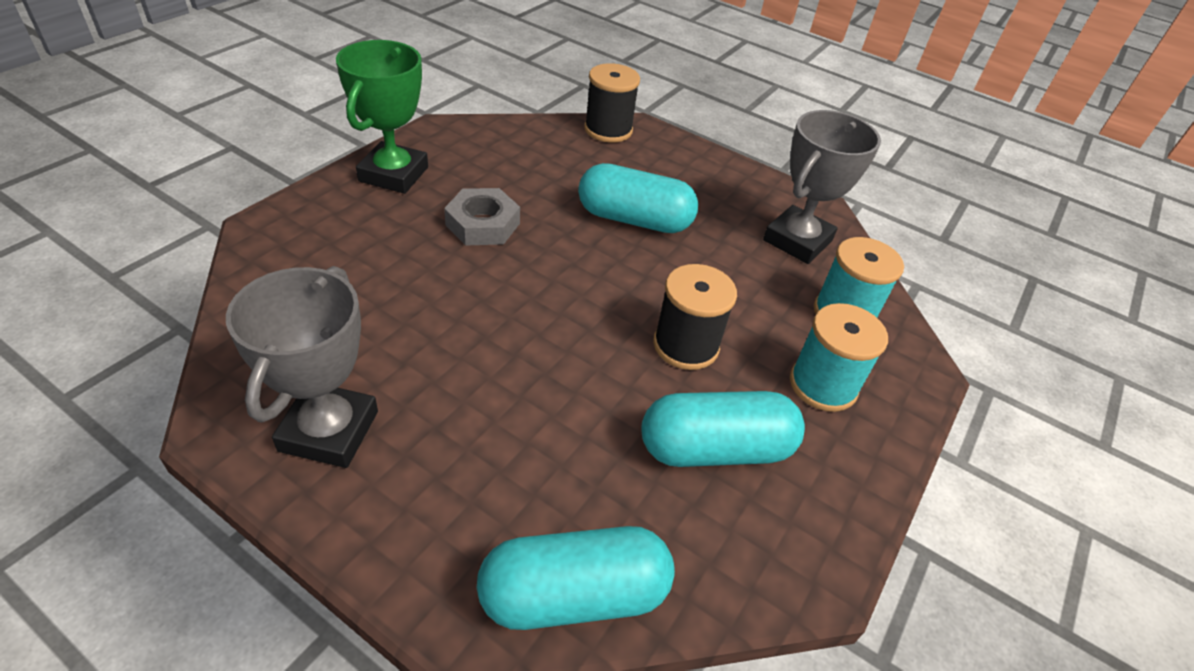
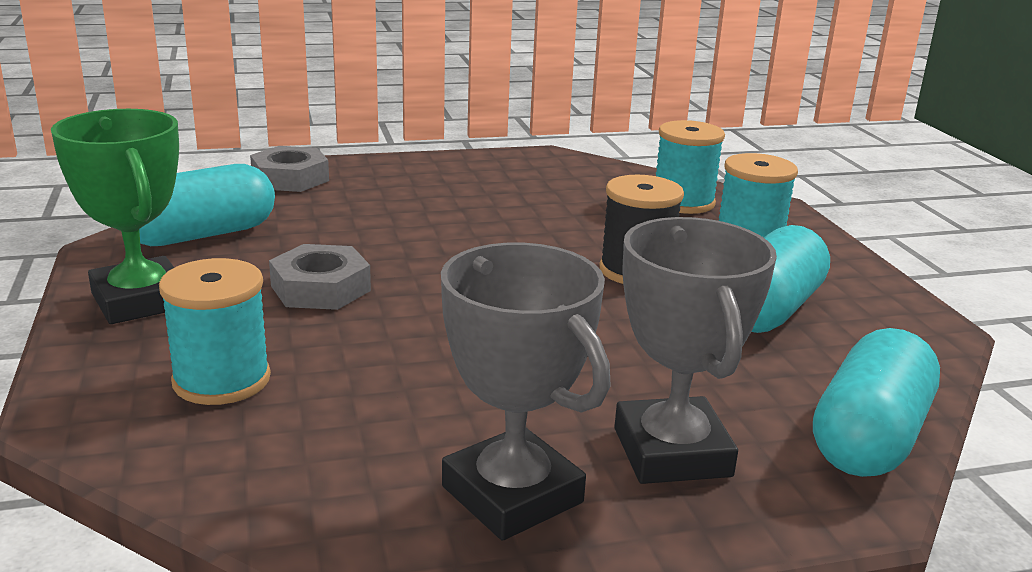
camera: 45 degrees left, 20 degrees down
(343, 251) = (221, 380): none -> turquoise spool
(608, 130) = (290, 178): black spool -> grey nut
(634, 219) = (441, 222): turquoise capsule -> turquoise capsule (202, 235)
(797, 241) = (576, 179): grey trophy -> grey trophy (672, 452)

